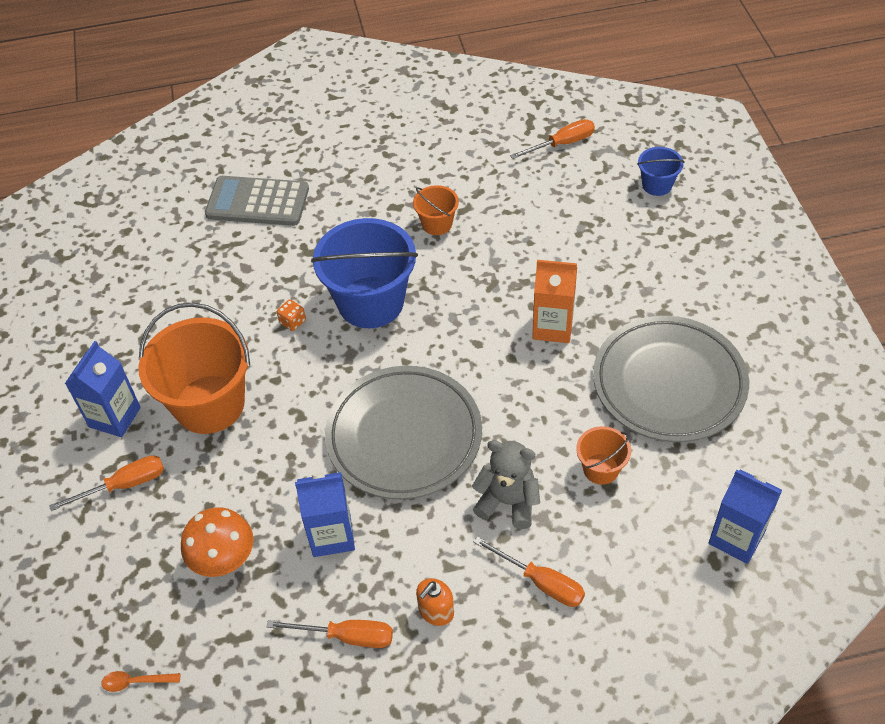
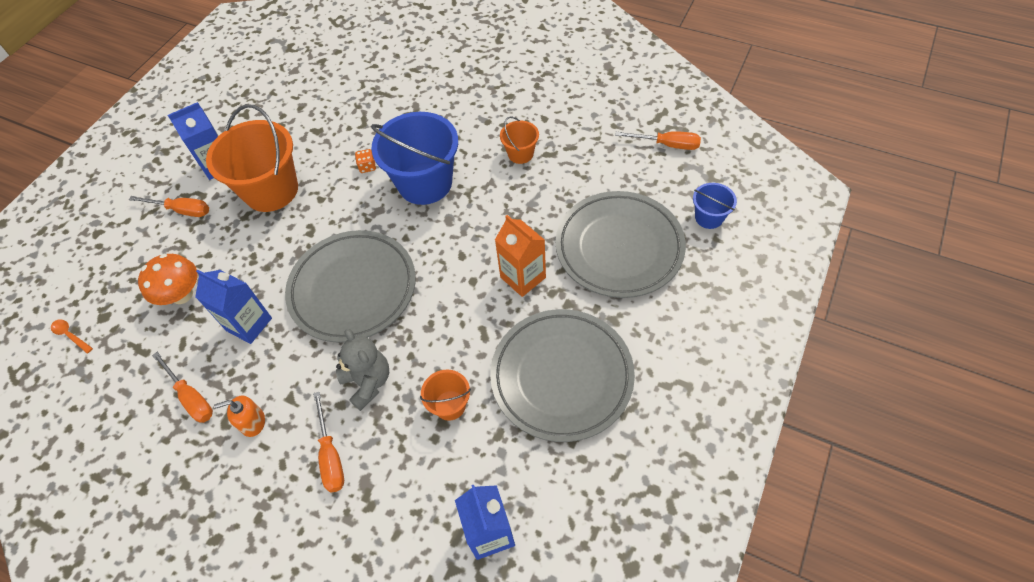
camera: 40 degrees right, 5 degrees up
(257, 202) = (426, 74): grey calculator -> none
(609, 252) = (619, 248): none -> grey plate

